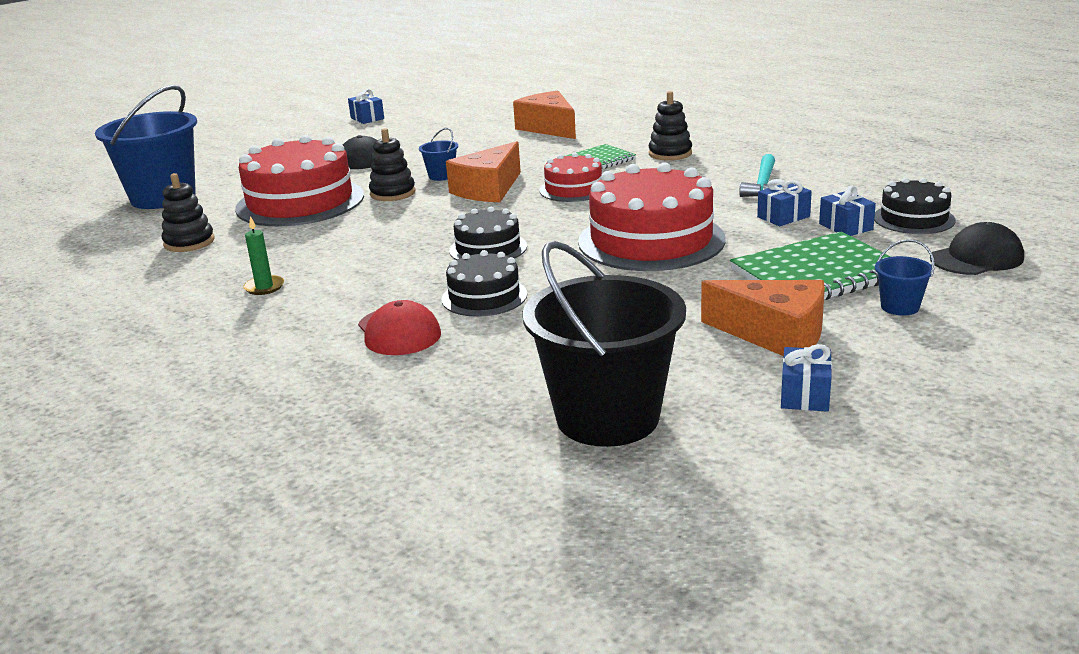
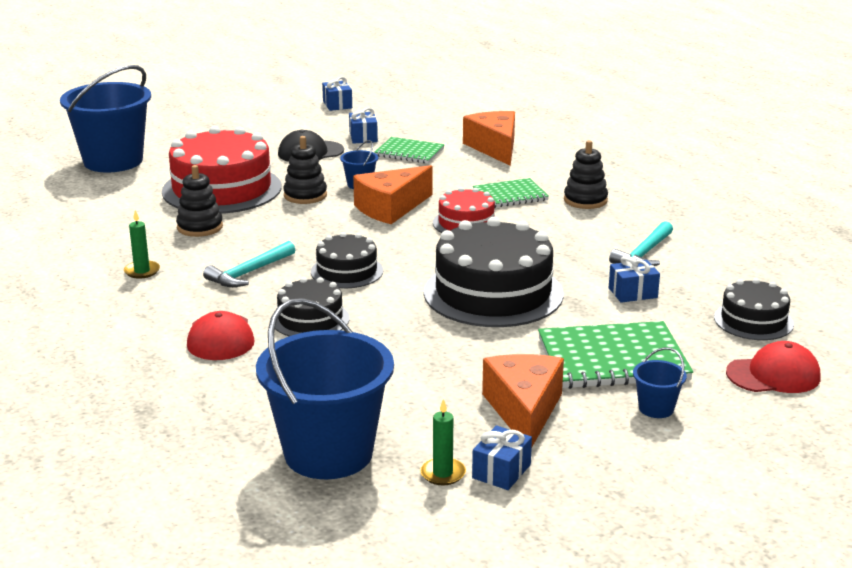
camera: 15 degrees right, 0 degrees up
(189, 242) = (108, 213): black stacking toy -> black stacking toy (200, 227)
(385, 268) = (249, 273): none -> turquoise hammer
(469, 143) = (409, 152): none -> green notebook
(607, 417) = (328, 453): black bucket -> blue bucket
(651, 240) = (493, 293): red cake -> black cake
(746, 410) = (442, 473): none -> green candle
(775, 335) = (524, 410): orange cheese -> orange cheese turned 135 degrees counterclockwise
(845, 227) = (681, 316): blue gift -> blue gift (363, 137)
(977, 258) = (773, 375): black cap -> red cap

